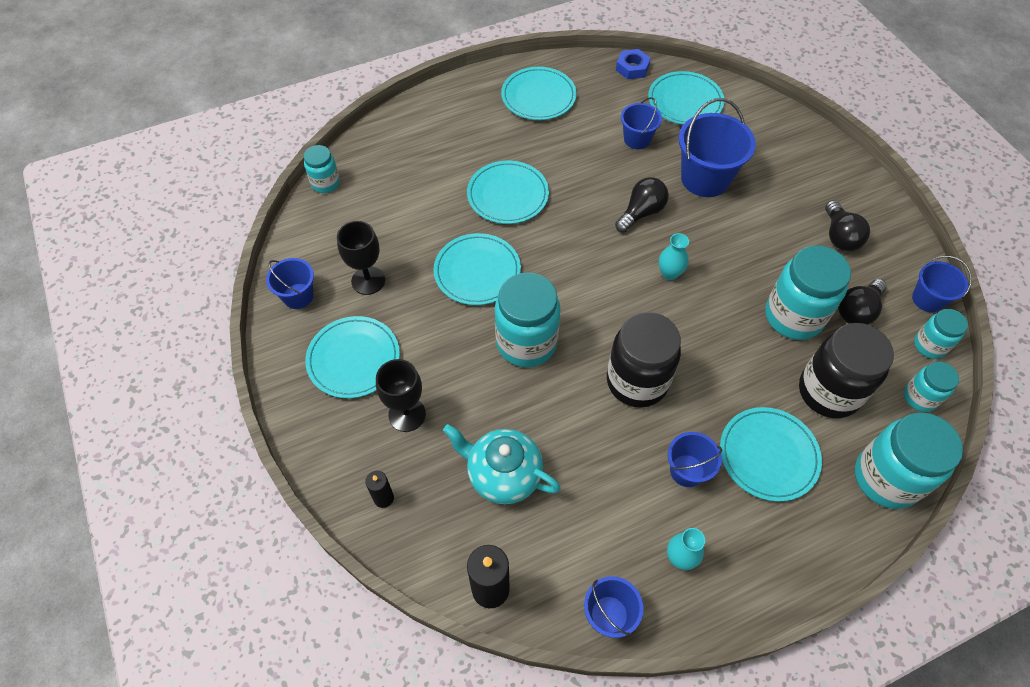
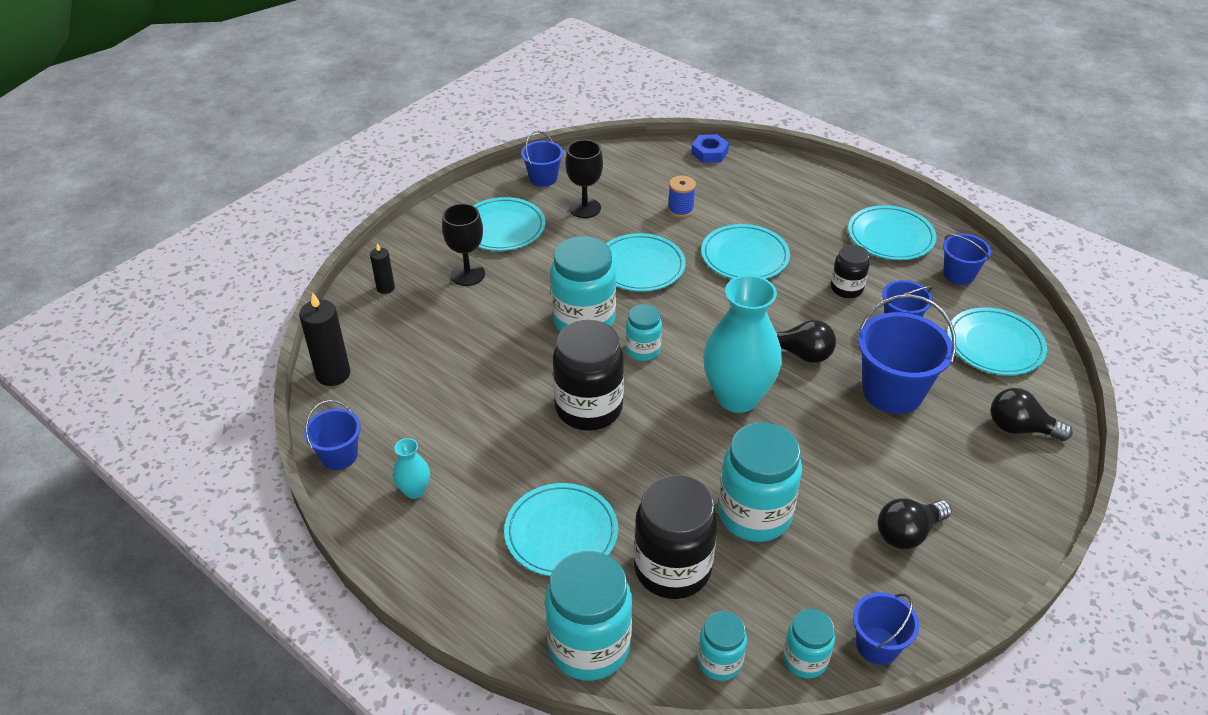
camera: 65 degrees right, 15 degrees down
(325, 183) = (668, 150): turquoise jar -> turquoise jar (643, 350)
(418, 211) = (680, 210): none -> blue spool
(503, 475) = (441, 348): turquoise teapot -> none
(583, 151) = (846, 289): none -> black jar
(632, 68) = (1003, 290): blue nut -> blue nut (709, 153)
(669, 273) = (737, 397): turquoise vase -> turquoise vase, size x2.26
(687, 470) = (509, 472): blue bucket -> blue bucket (959, 274)
(857, 311) = (805, 574): black light bulb -> black light bulb (1020, 428)

